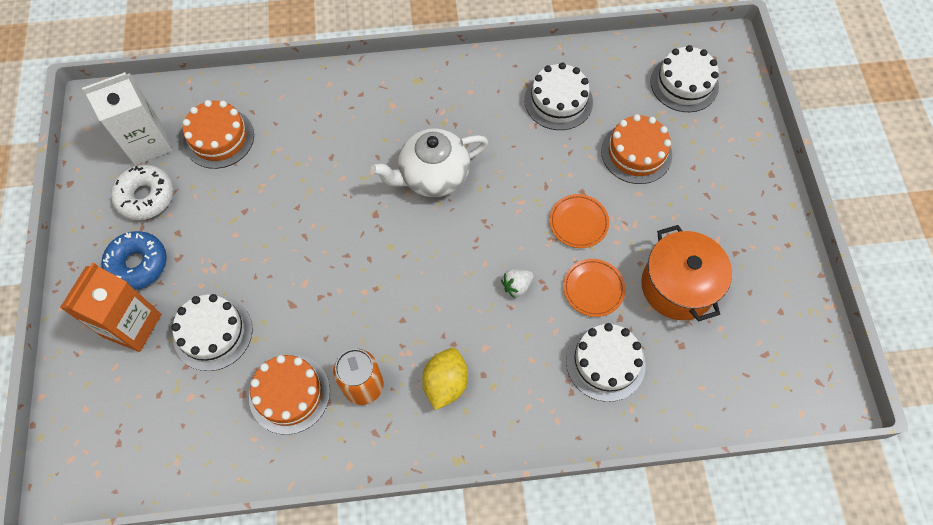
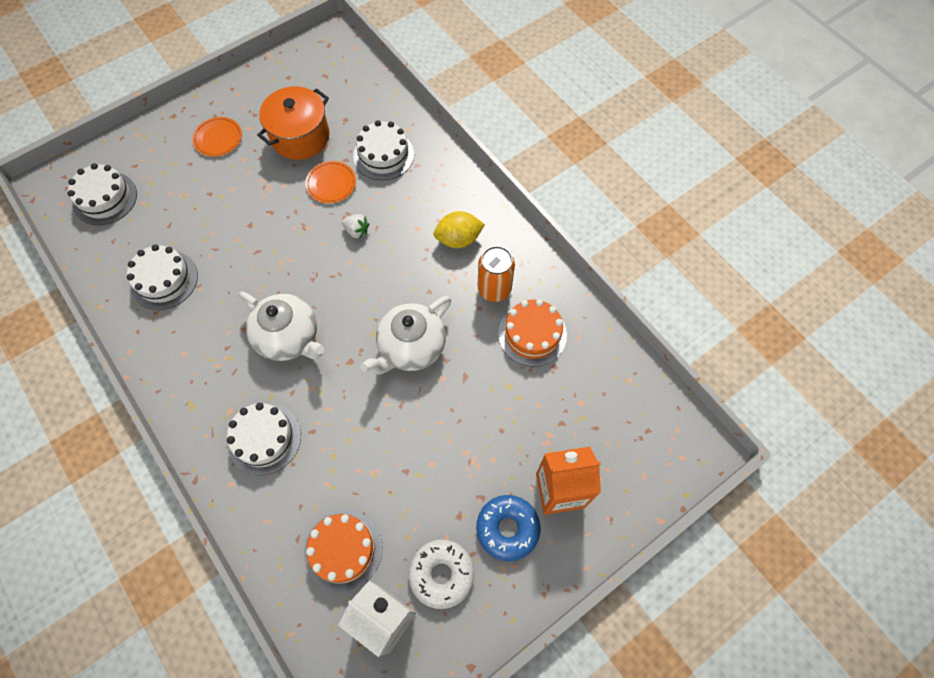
camera: 120 degrees left, 0 degrees up
(213, 333) = (524, 421): white cake -> white cake (264, 438)
(353, 272) = (411, 347): none -> white teapot
(578, 222) = (279, 215): orange plate -> orange plate (218, 138)
(636, 153) = (193, 204): orange cake -> none

